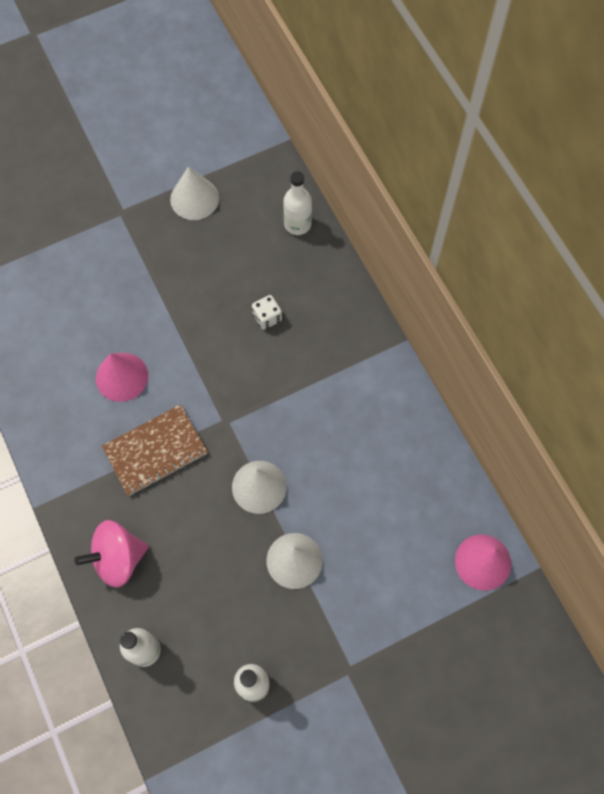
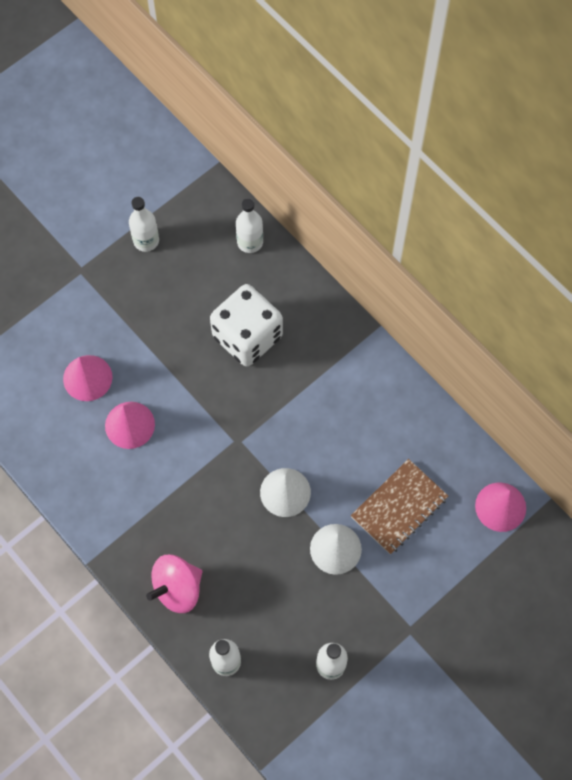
camera: 15 degrees left, 0 degrees up
(94, 319) = (87, 378): none -> pink cone
(155, 451) = (181, 484): brown notebook -> brown notebook (399, 507)
(194, 198) = (146, 240): white cone -> white bottle
(267, 317) = (247, 336): white dice -> white dice, size x2.45

